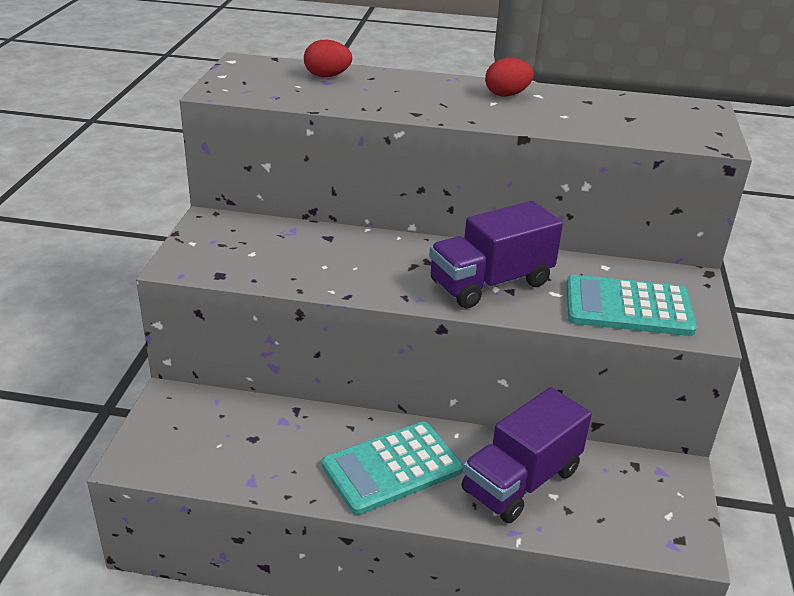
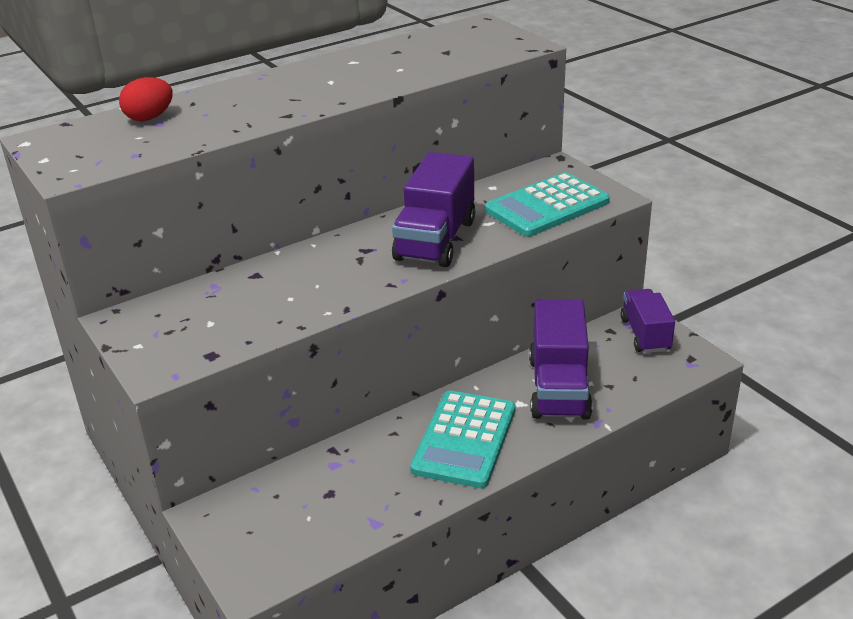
camera: 40 degrees left, 0 degrees up
(507, 95) = (329, 71): red egg -> none
(664, 490) = (645, 335): none -> purple truck

